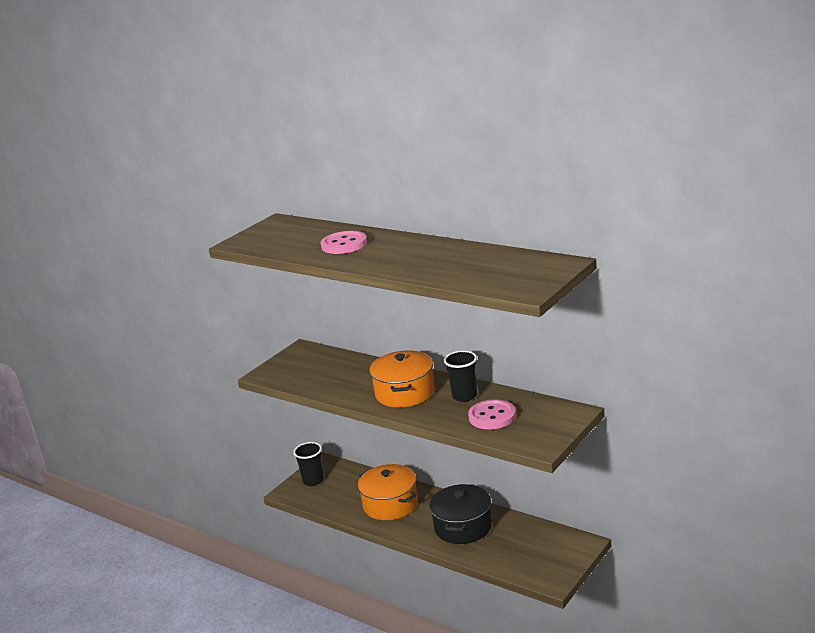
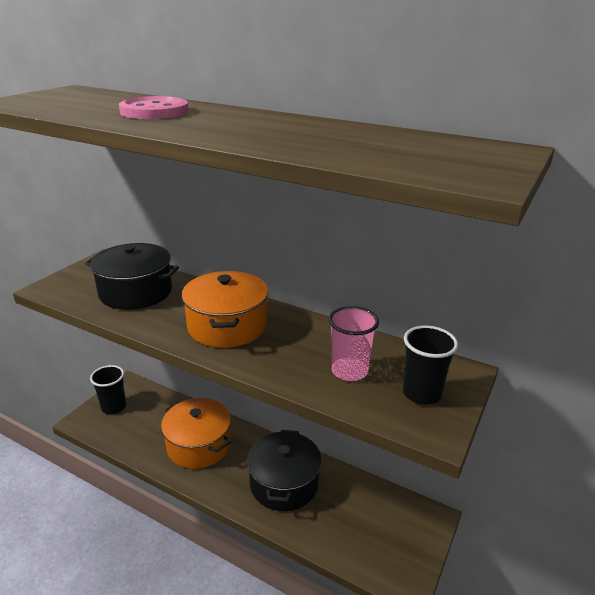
camera: 10 degrees left, 5 degrees up
(332, 373) = (136, 292): none -> black pot
(464, 396) = (306, 336): black cup -> black cup (421, 393)
(492, 416) = (349, 371): pink button -> pink cup

